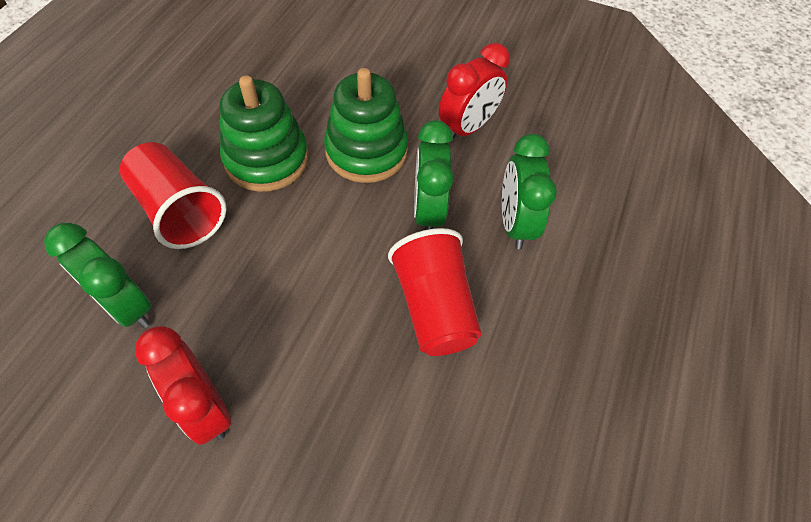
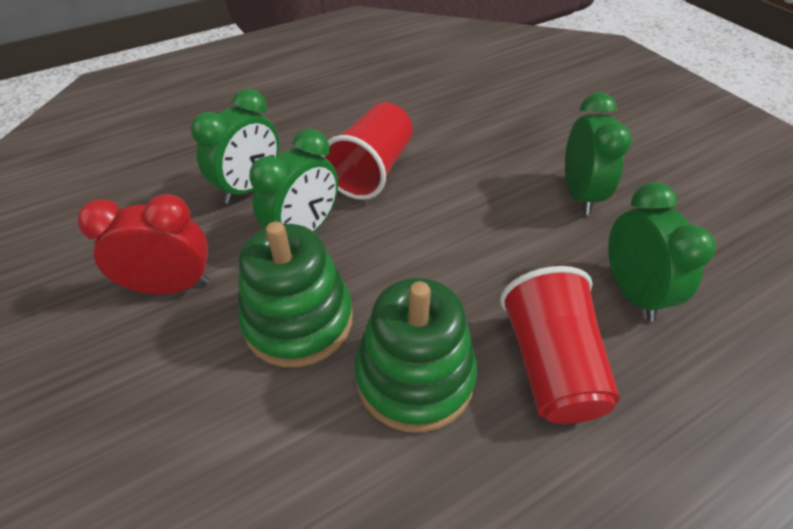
camera: 140 degrees left, 10 degrees down
(205, 407) = (579, 194): red clock -> green clock

